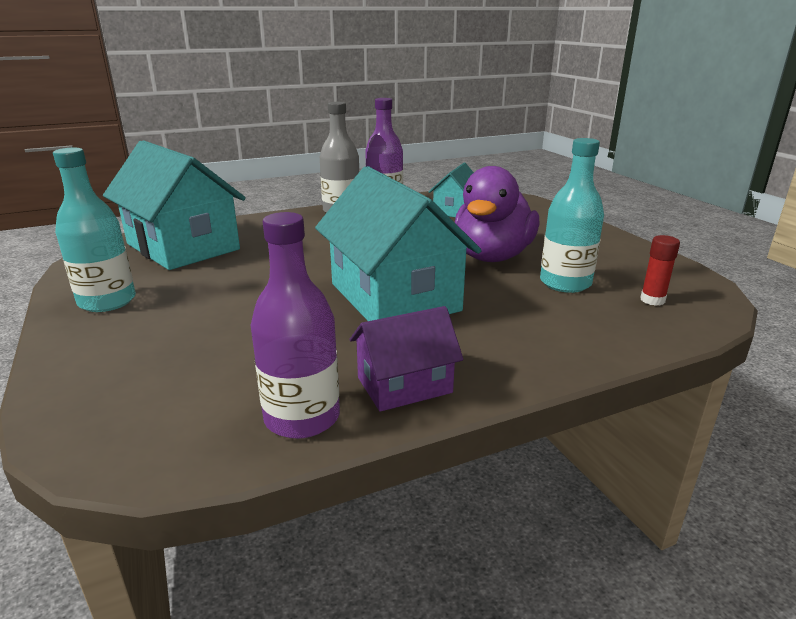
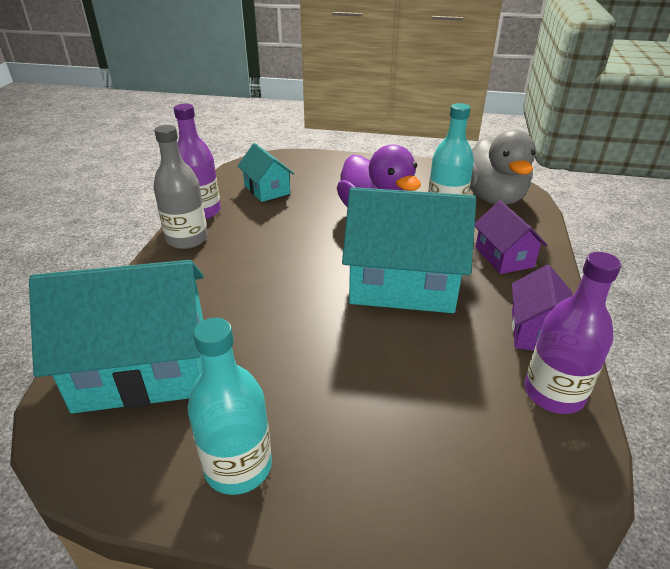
camera: 55 degrees left, 10 degrees up
(527, 335) = (504, 257): none -> purple house
(652, 300) = (493, 197): red glue stick -> grey duck

